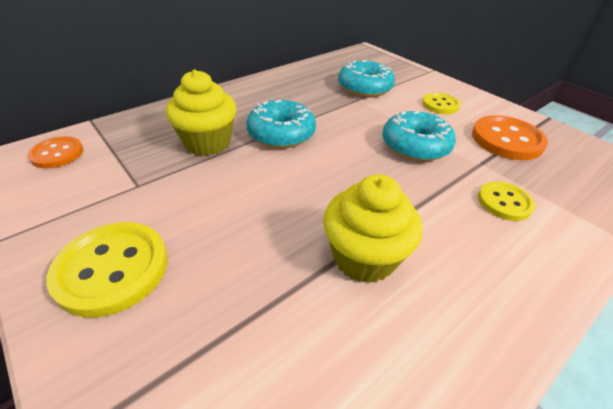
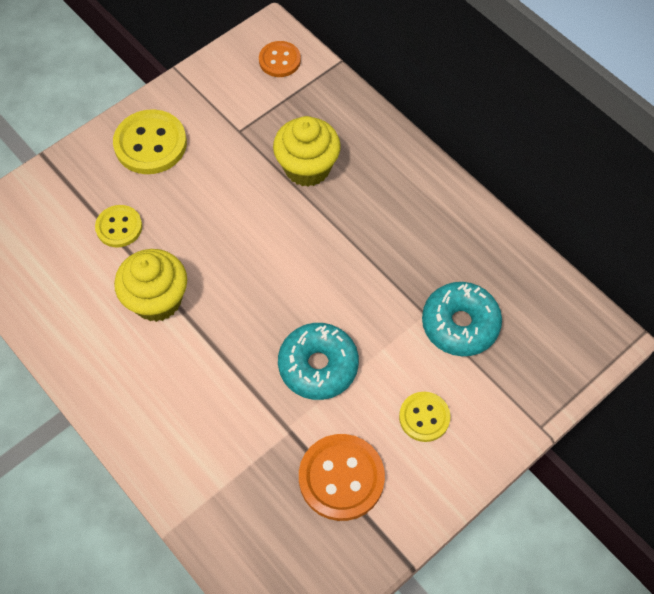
camera: 90 degrees right, 20 degrees up
(281, 134) = (330, 231): turquoise donut -> none
(504, 202) = (224, 432): yellow button -> yellow button (119, 227)

